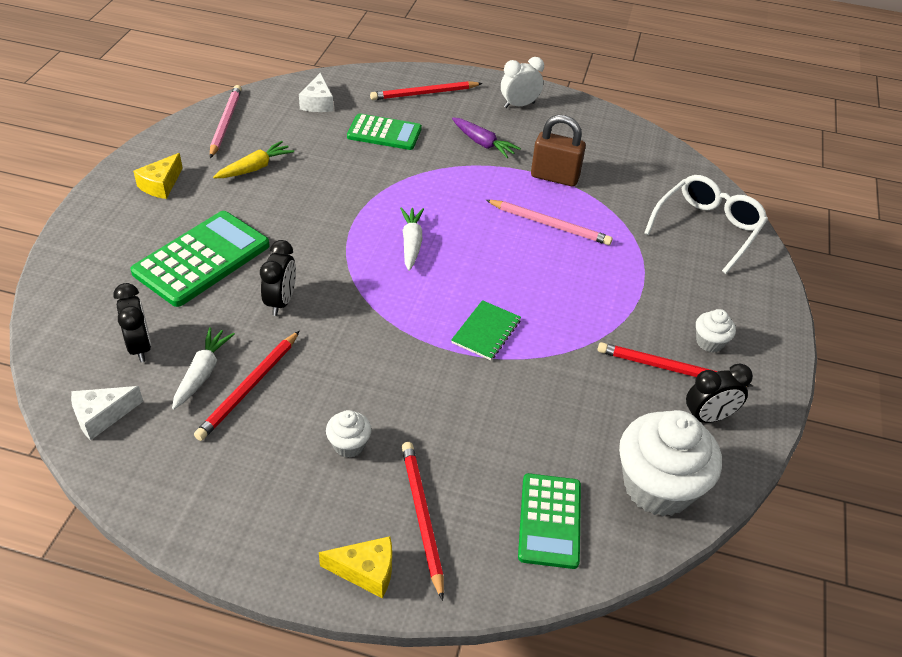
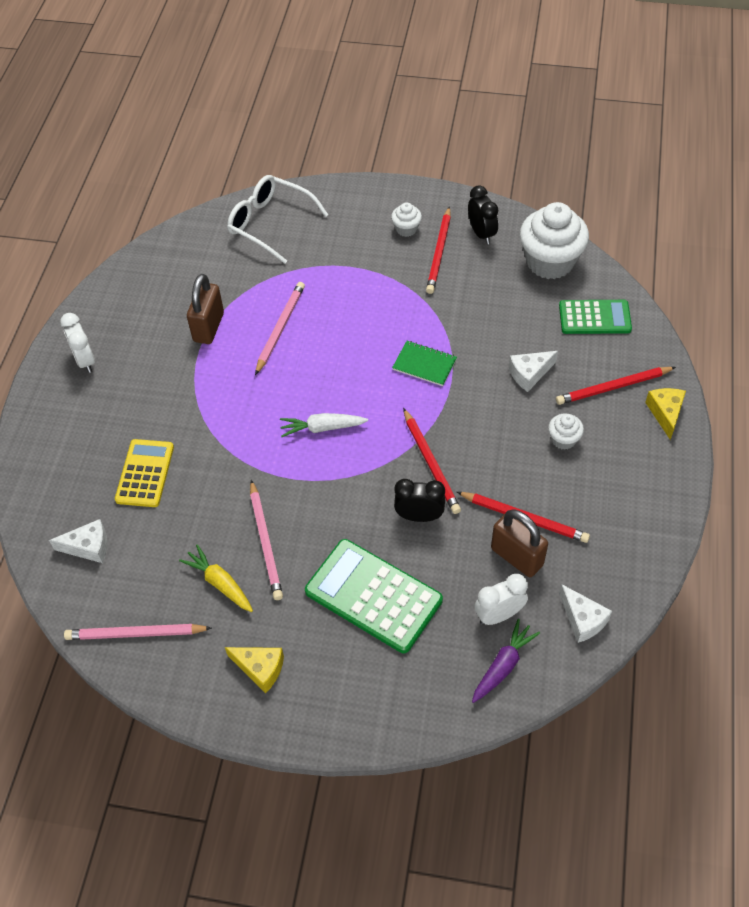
camera: 90 degrees left, 10 degrees up
(140, 347) = (499, 615): black clock -> white clock
(202, 373) = (517, 557): white carrot -> brown padlock
(287, 196) = (266, 542): none -> pink pencil
(384, 133) = (145, 473): green calculator -> yellow calculator
(424, 93) = (65, 446): red pencil -> red pencil (431, 463)
(458, 428) = (529, 374): none -> white cheese
(483, 143) = (158, 386): purple carrot -> purple carrot (503, 665)

